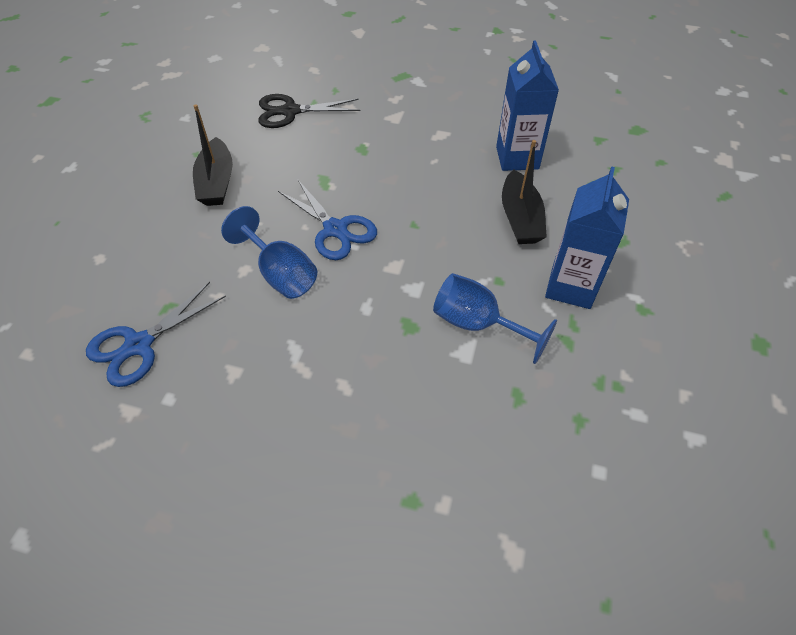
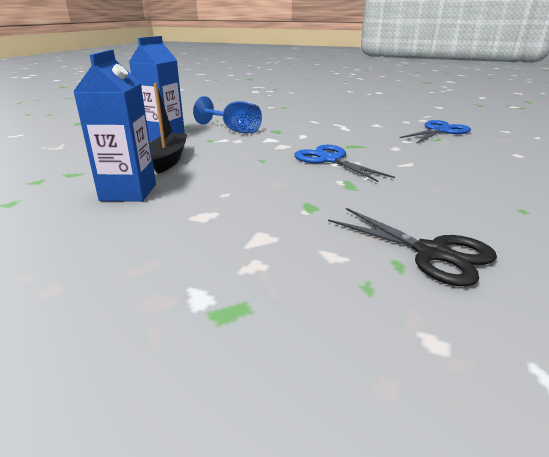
camera: 175 degrees left, 25 degrees down
(217, 182) = (467, 187): black boat -> none
(280, 274) = (366, 146): blue goblet -> none
(290, 111) = (431, 253): black scissors -> black scissors turned 45 degrees clockwise

